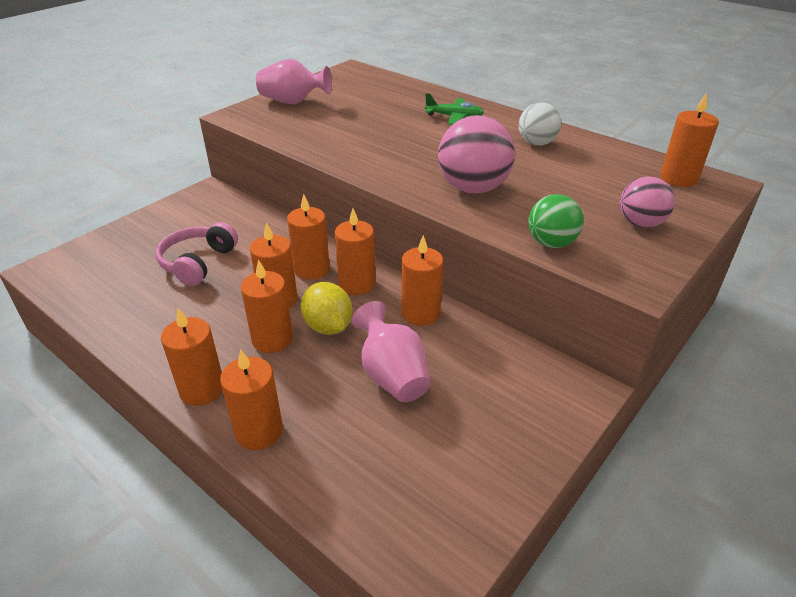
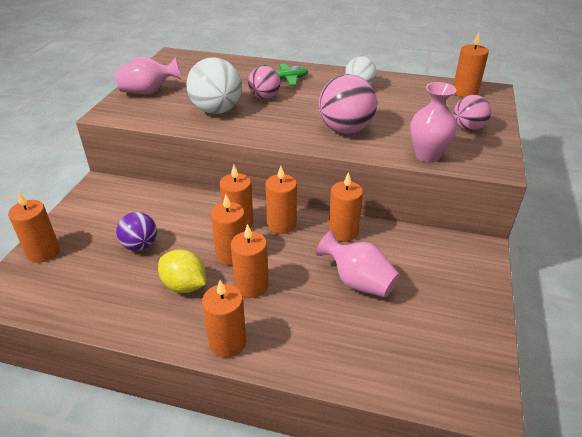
camera: 25 degrees left, 0 degrees up
(198, 263) = (140, 245): pink headphones -> purple ball
(259, 431) = (297, 356): orange candle -> orange candle (43, 252)
(328, 326) = (285, 262): yellow lemon -> yellow lemon (184, 285)
(345, 135) = (216, 110): none -> white ball
(411, 132) = (264, 97): none -> pink ball
(551, 243) = (427, 155): green ball -> pink vase

